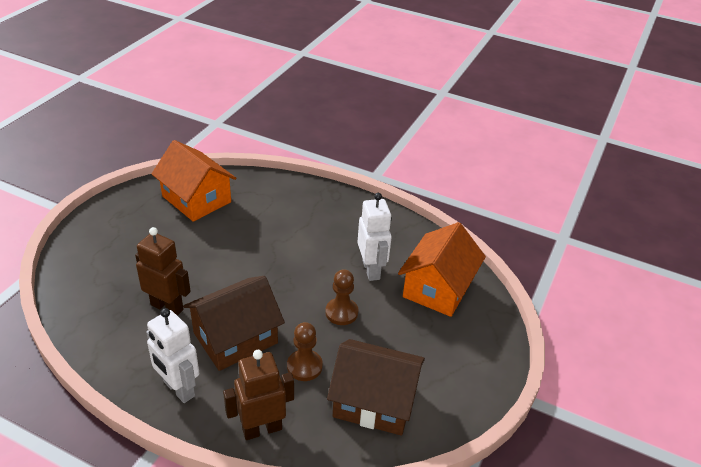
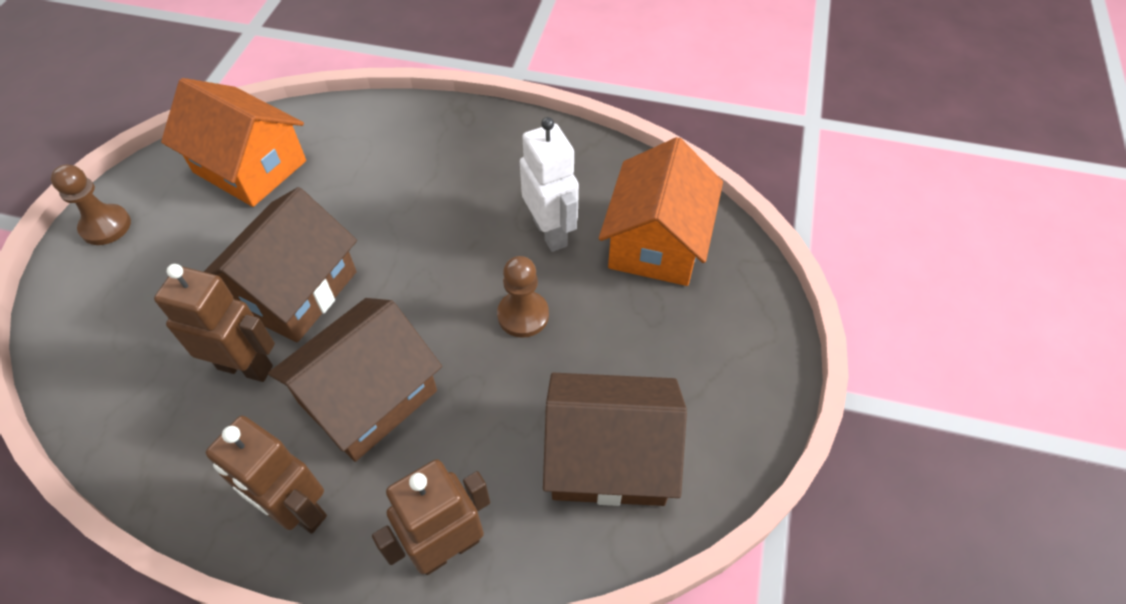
camera: 10 degrees left, 15 degrees up
(178, 389) = (297, 510): white robot -> brown robot
(206, 271) = (295, 290): none -> brown house
(304, 366) = (488, 421): brown pawn -> brown pawn (106, 226)

